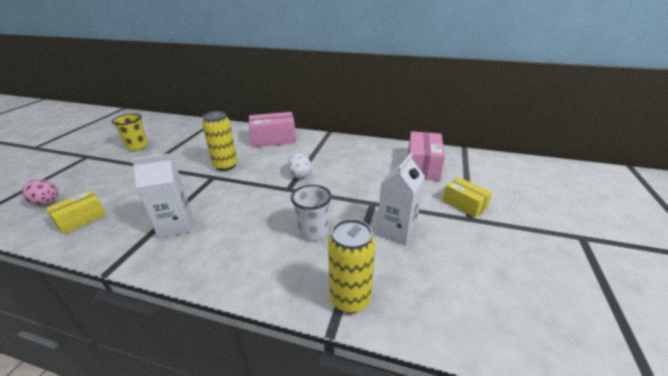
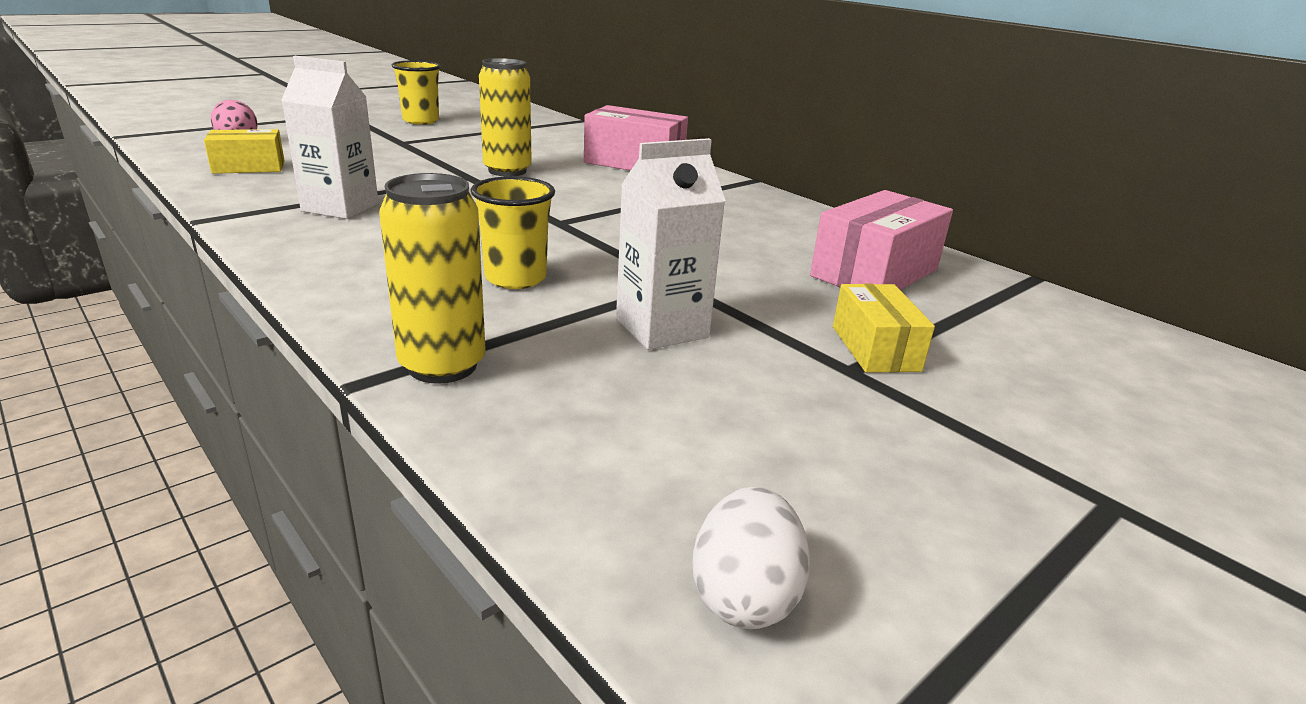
camera: 30 degrees right, 5 degrees down
(299, 175) = (606, 213): white egg -> white egg (744, 595)
(313, 232) = (515, 278): white cup -> yellow cup

